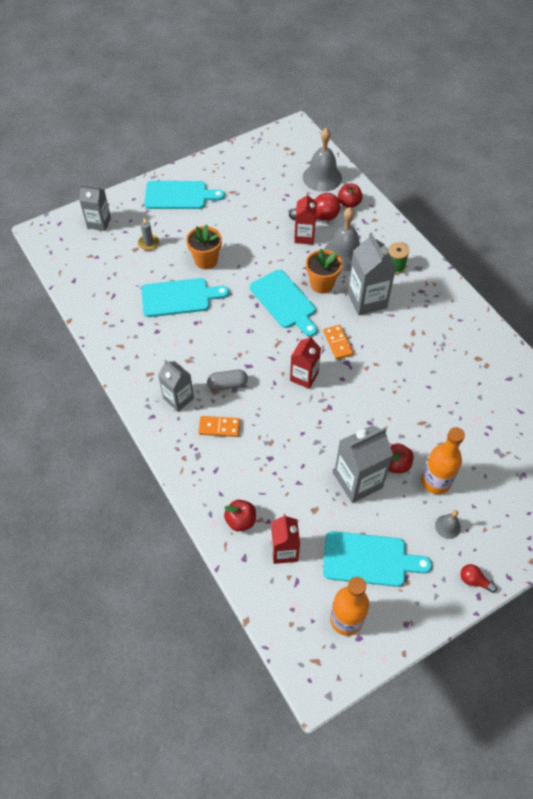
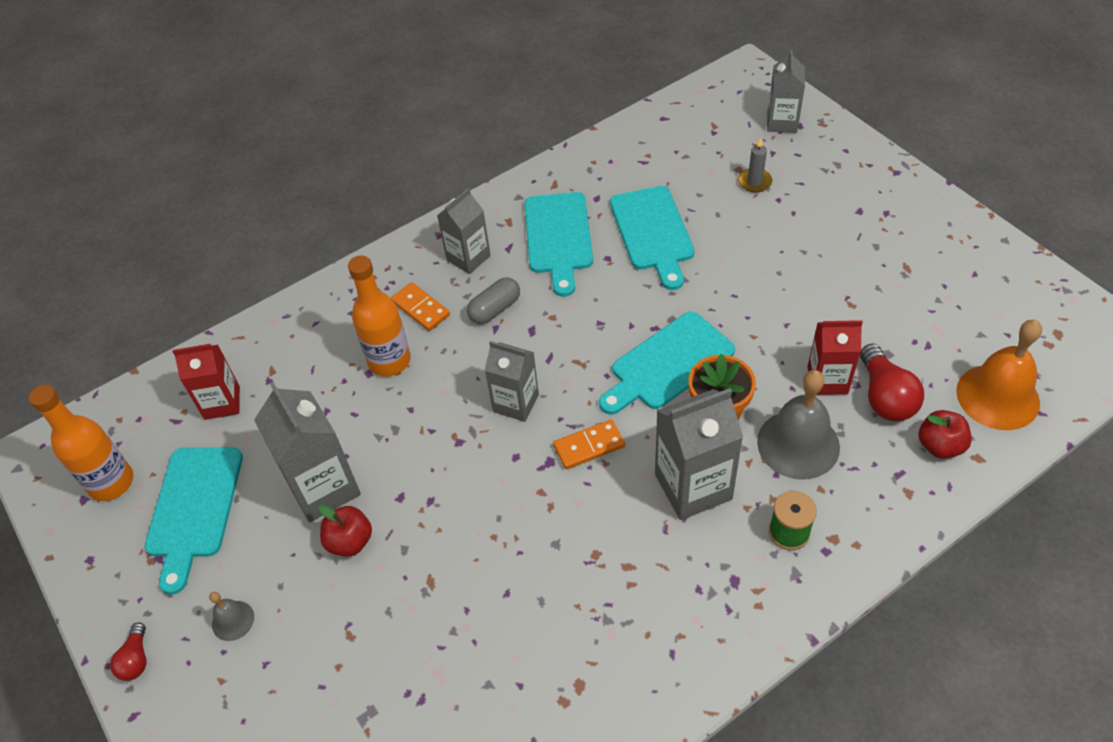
camera: 90 degrees right, 5 degrees down
(179, 195) = (872, 201): turquoise cutting board -> turquoise cutting board (558, 237)
(206, 260) = (736, 253): orange flower pot -> none
(219, 427) = (420, 308): orange domino -> orange domino turned 45 degrees counterclockwise
(227, 384) = (495, 309): grey capsule -> grey capsule turned 60 degrees clockwise
(241, 520) = (272, 349): red apple -> none
(304, 377) = (516, 403): red carton -> grey carton
(322, 177) = (997, 396): grey bell -> orange bell
(435, 481) = (315, 603): orange bottle -> orange bottle (389, 361)
(474, 581) = (136, 659): red light bulb -> red light bulb turned 150 degrees clockwise

